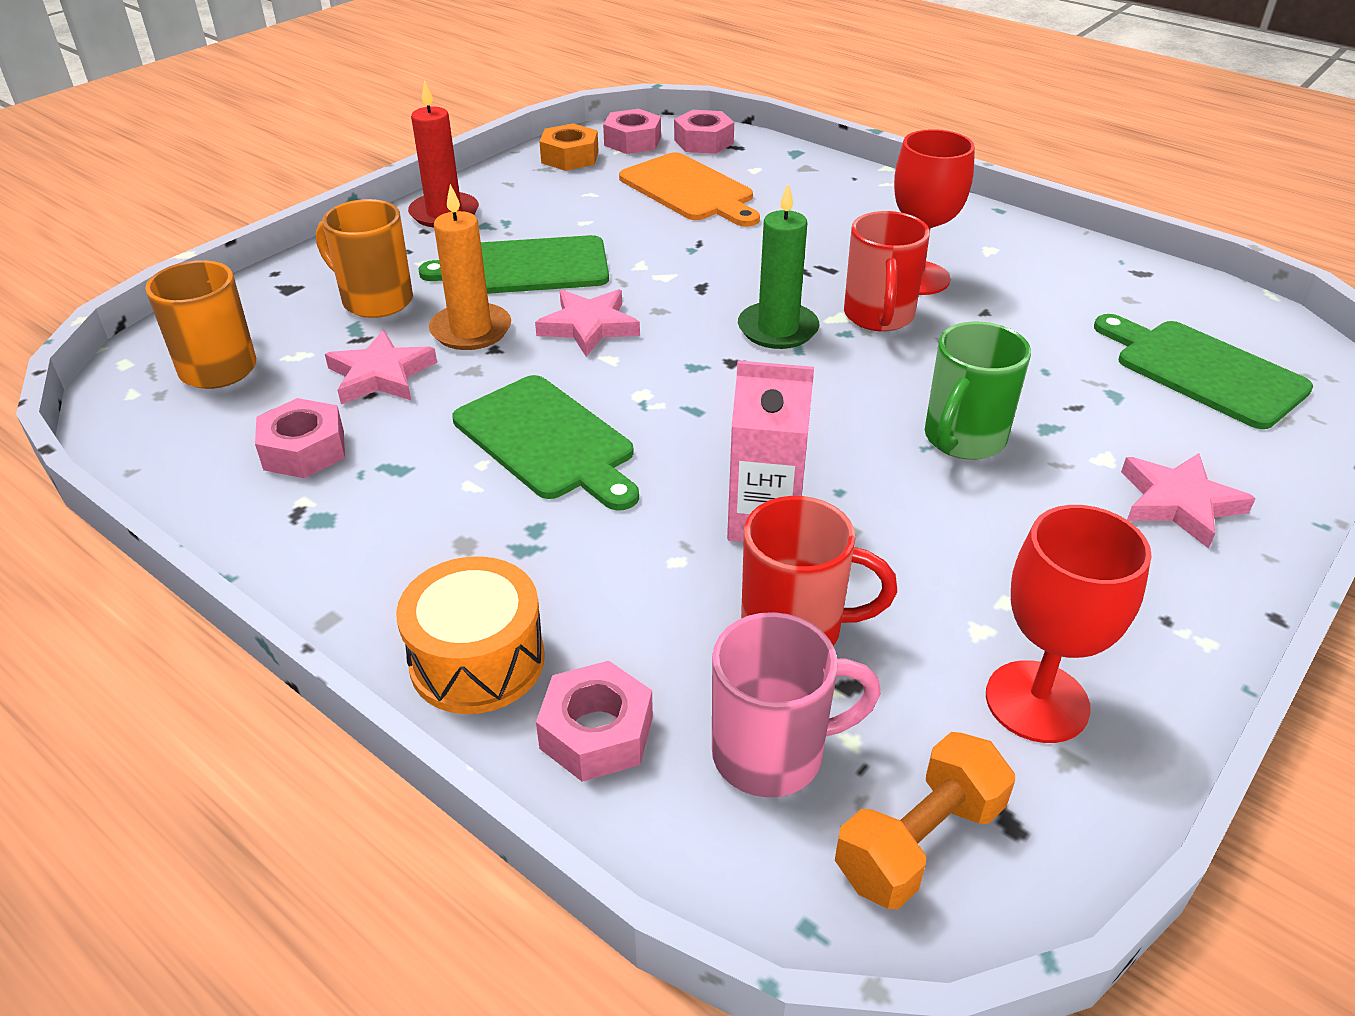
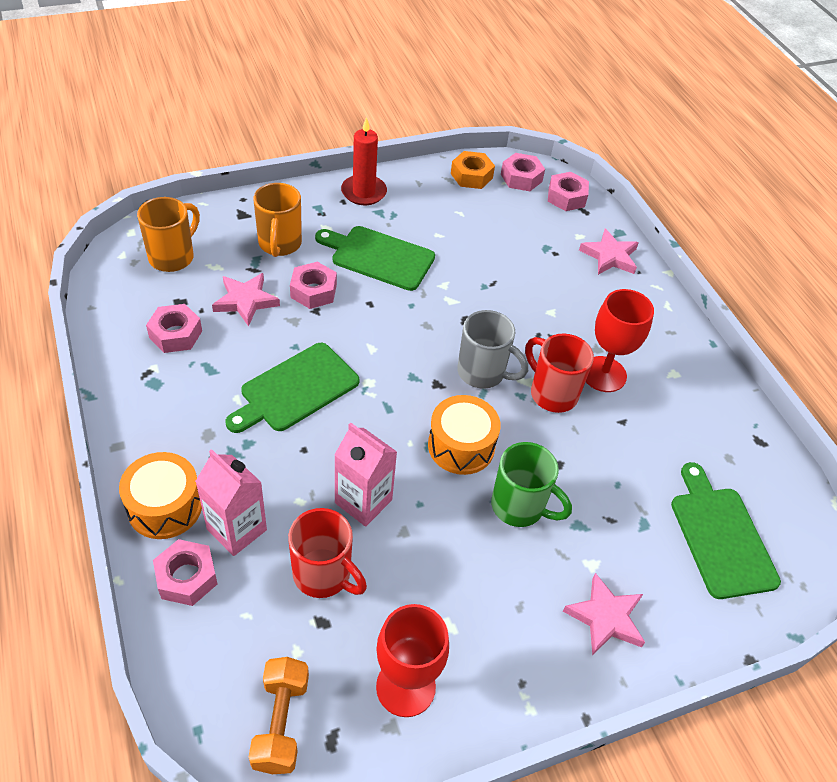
camera: 25 degrees right, 10 degrees up
(375, 300) = (279, 244): orange mug -> orange mug turned 150 degrees counterclockwise
(471, 330) = (313, 291): orange candle -> pink nut
(548, 441) = (296, 389): green cutting board -> green cutting board turned 60 degrees clockwise
(589, 326) = (378, 319): pink star -> pink star (610, 256)
(617, 636) = (236, 529): none -> pink carton
(690, 190) = (523, 236): orange cutting board -> none
(773, 753) = (255, 636): pink mug -> none
(778, 329) = (483, 373): green candle -> grey mug
(828, 410) = (461, 446): none -> orange drum
(879, 317) = (552, 393): red mug -> red mug turned 105 degrees clockwise
(919, 842) = (281, 722): orange dumbbell -> orange dumbbell turned 75 degrees counterclockwise
(963, 440) = (519, 507): green mug -> green mug turned 120 degrees counterclockwise

